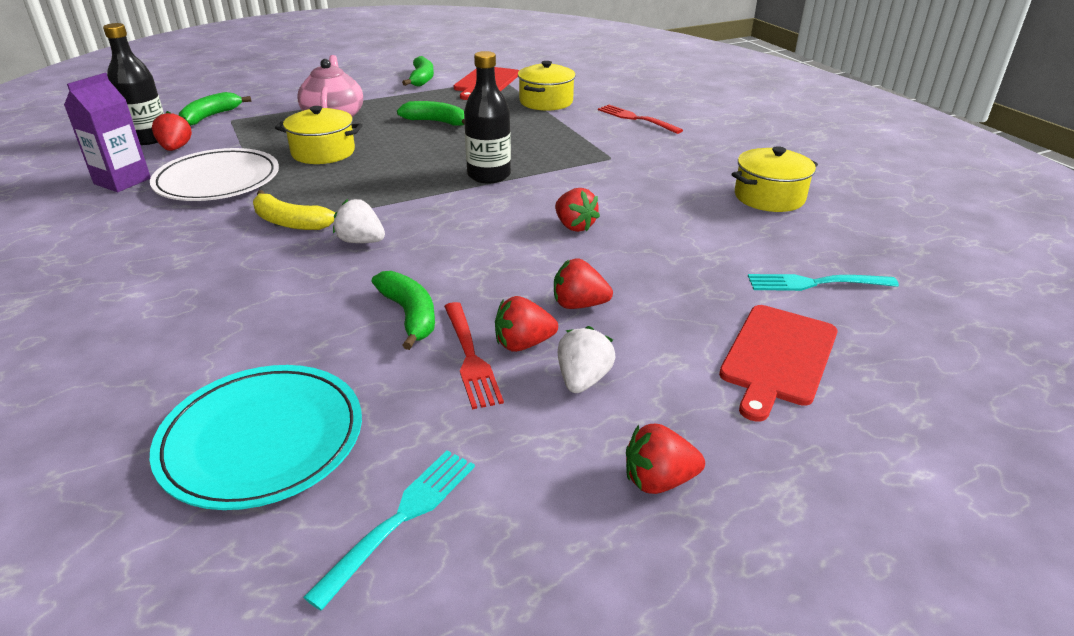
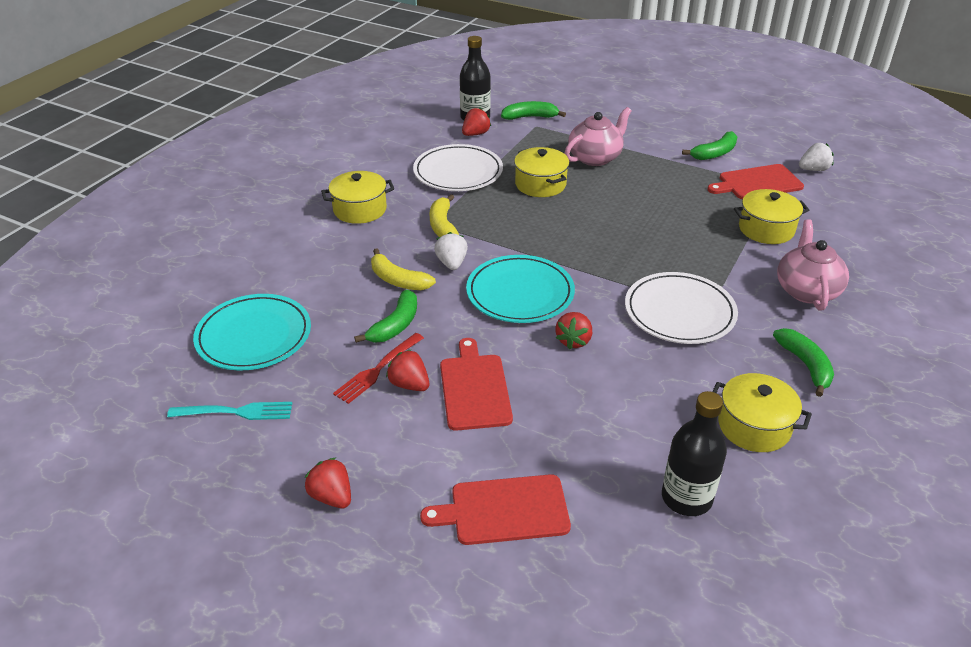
camera: 55 degrees right, 5 degrees up
(122, 181) = (419, 144): purple carton -> none
(159, 259) = (360, 209): none -> yellow pot
(333, 283) = (398, 280): none -> yellow banana
(436, 122) = (650, 200): green banana -> green banana (805, 365)
(467, 224) = (520, 293): none -> turquoise plate
(489, 175) = (599, 266): black bottle -> black bottle (686, 498)
(579, 305) = (474, 388): red strawberry -> red cutting board
(583, 380) = (396, 426): white strawberry -> white strawberry (813, 169)
(598, 169) = (679, 312): none -> white plate
(636, 119) = (806, 290): red fork -> pink teapot
(815, 283) = (631, 501): turquoise fork -> none

